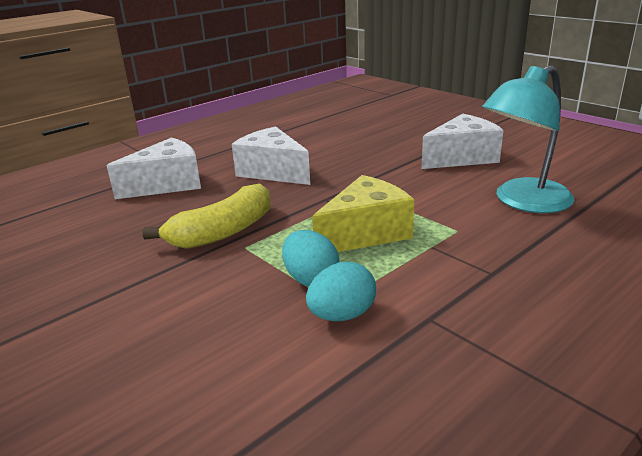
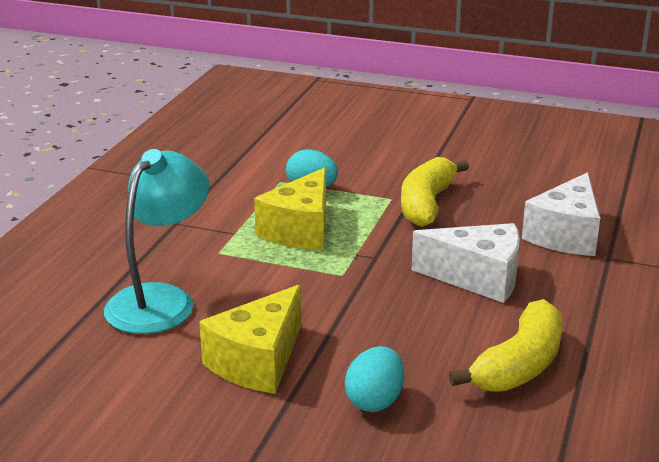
camera: 150 degrees right, 0 degrees up
(314, 134) = (519, 365): none -> yellow banana
(342, 315) = (269, 175): turquoise egg -> turquoise egg (375, 401)
(462, 157) = (257, 361): white cheese -> yellow cheese

